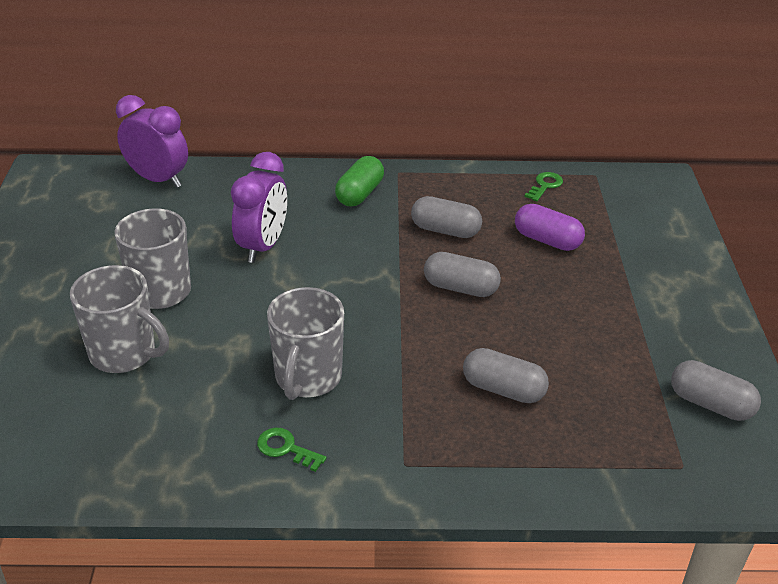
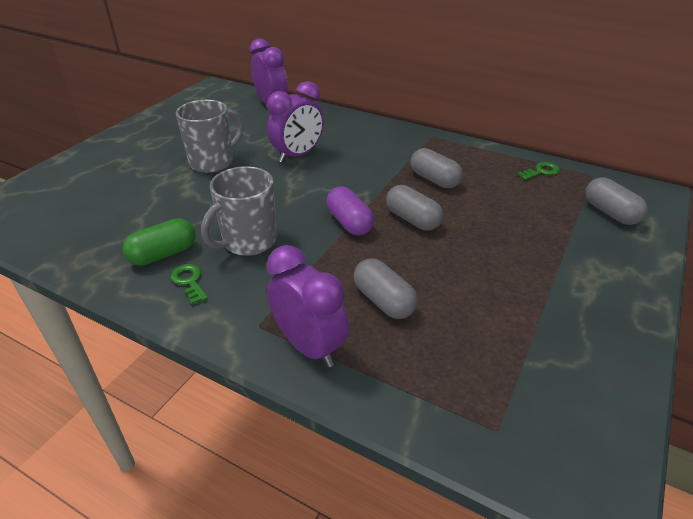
camera: 30 degrees right, 0 degrees up
(124, 354) = (155, 190): grey mug -> none
(359, 194) = (391, 142): green capsule -> green capsule (163, 254)
(472, 463) = (309, 346): none -> purple clock
(547, 240) = (512, 208): purple capsule -> purple capsule (349, 223)
(710, 404) = (569, 385): grey capsule -> grey capsule (610, 213)

